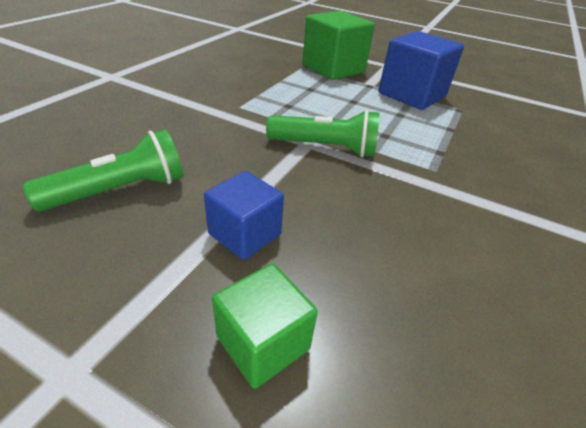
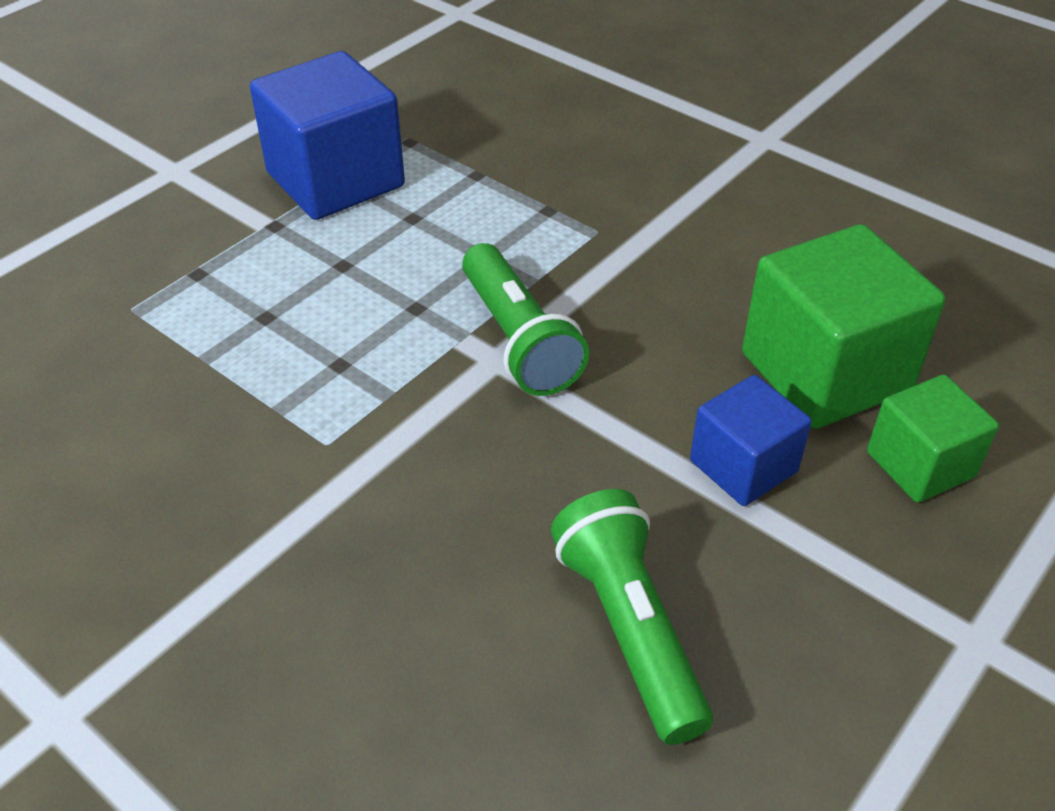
camera: 75 degrees left, 5 degrees up
(325, 148) = (518, 339): green flashlight -> green flashlight turned 135 degrees clockwise
(333, 69) = (164, 260): green cube -> green cube (825, 372)

